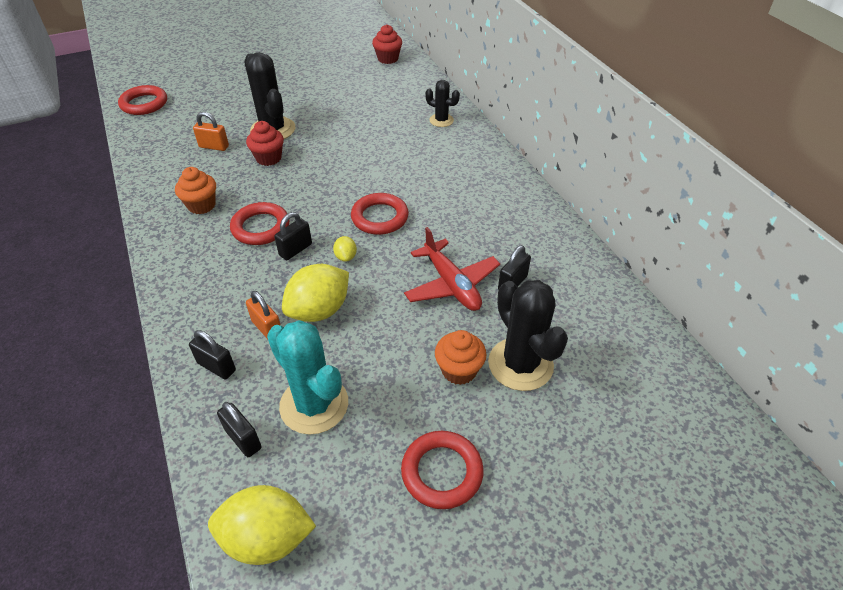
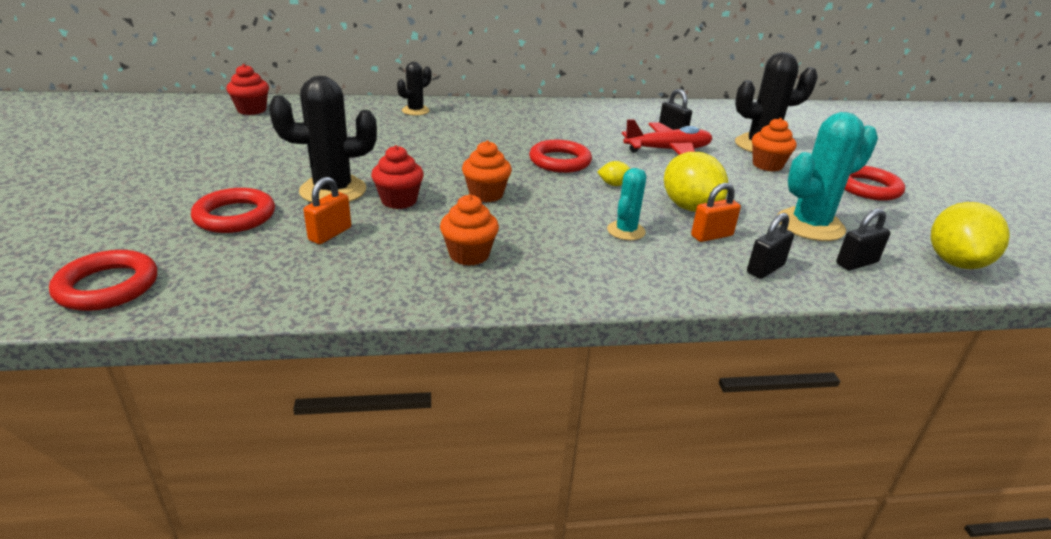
camera: 75 degrees left, 15 degrees down
(259, 275) = (626, 231): none -> turquoise cactus
(261, 227) = (541, 221): red ring -> red ring (235, 216)
(295, 192) = (486, 194): none -> orange cupcake
(295, 250) = (591, 207): black padlock -> none

